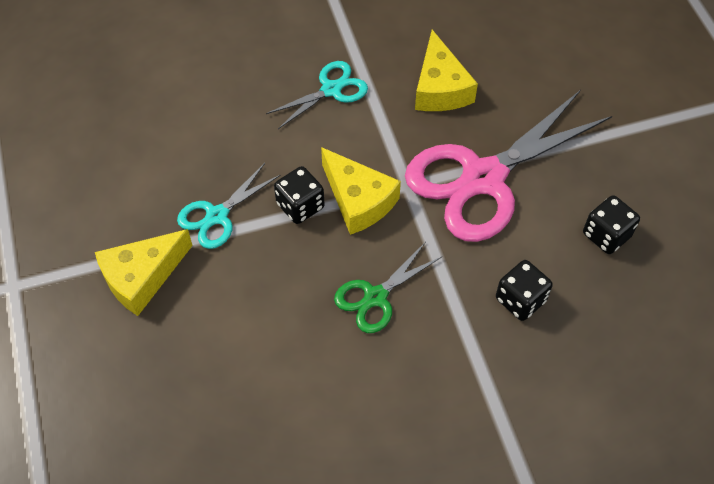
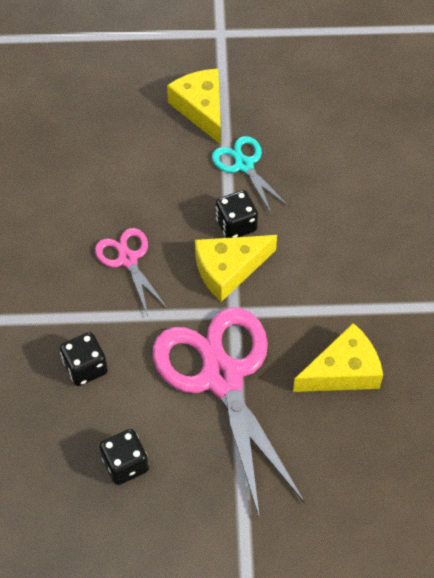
camera: 105 degrees right, 0 degrees up
(331, 90) = (363, 276): turquoise scissors -> none
(375, 297) = (128, 259): green scissors -> pink scissors
(440, 88) = (343, 371): yellow cheese -> yellow cheese turned 150 degrees clockwise

